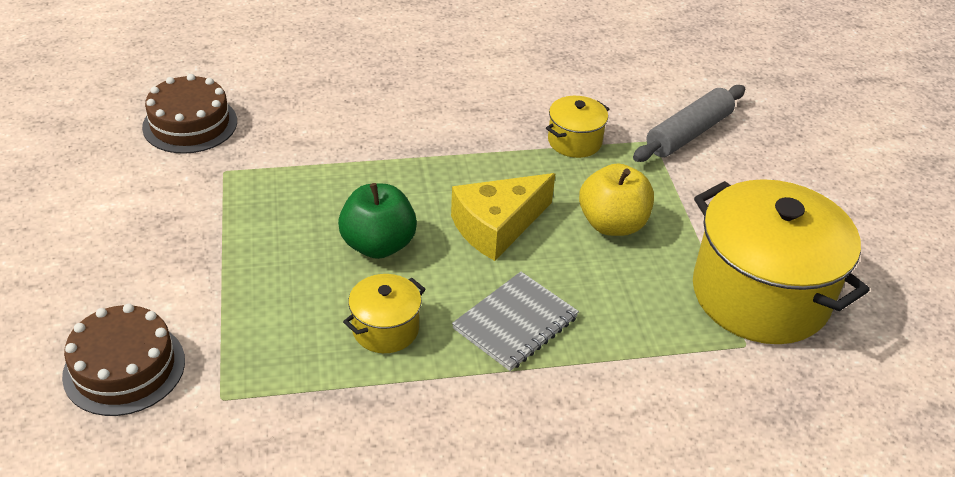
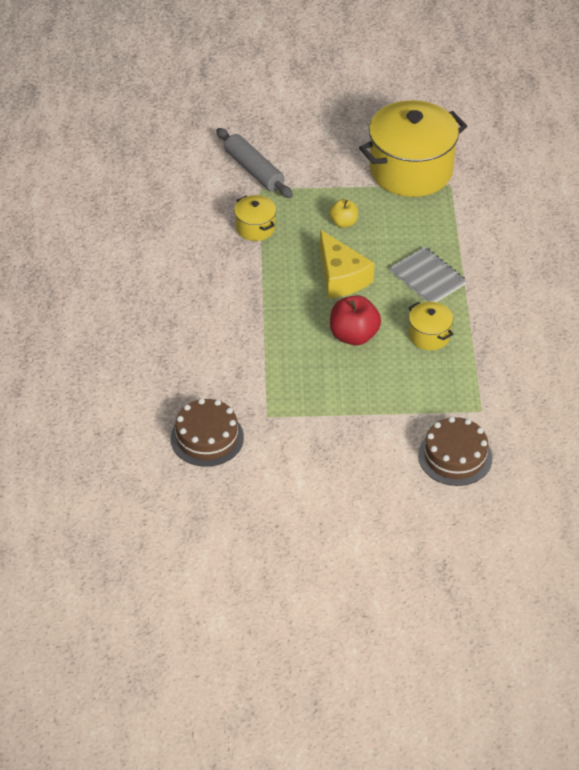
camera: 80 degrees left, 5 degrees up
(378, 245) = (354, 335): green apple -> red apple
(612, 224) = (343, 222): yellow apple -> yellow apple, size x0.60

